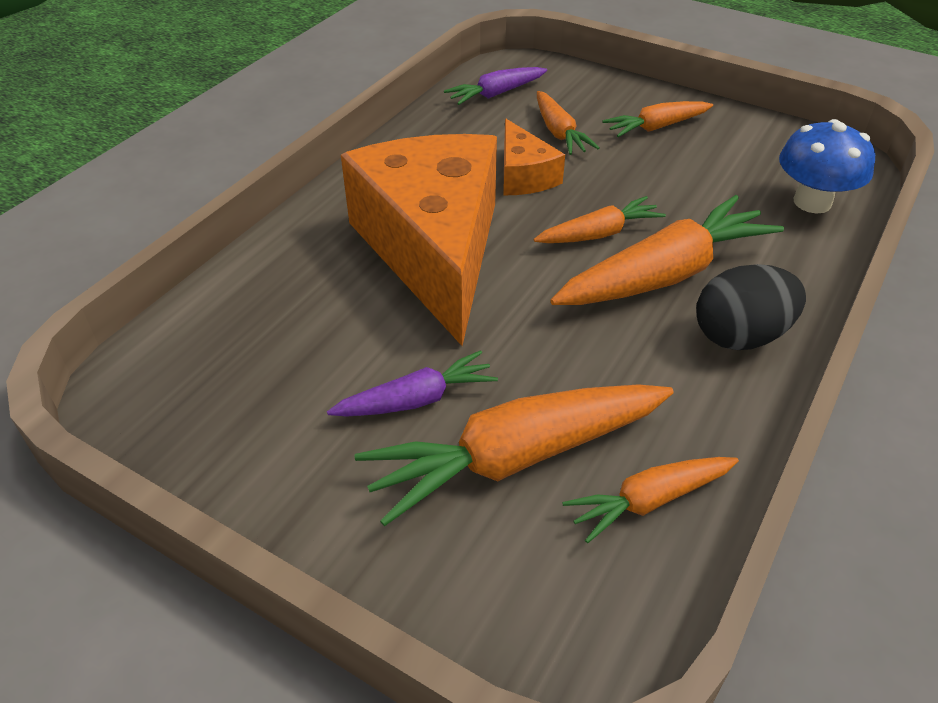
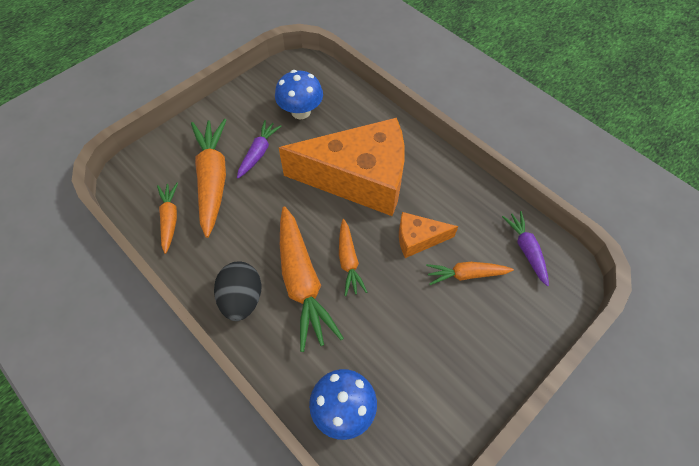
camera: 105 degrees right, 15 degrees up
(282, 360) = (301, 111): none -> blue mushroom
(416, 400) = (258, 153): purple carrot -> purple carrot turned 150 degrees counterclockwise
(656, 127) = (462, 343): orange carrot -> none

